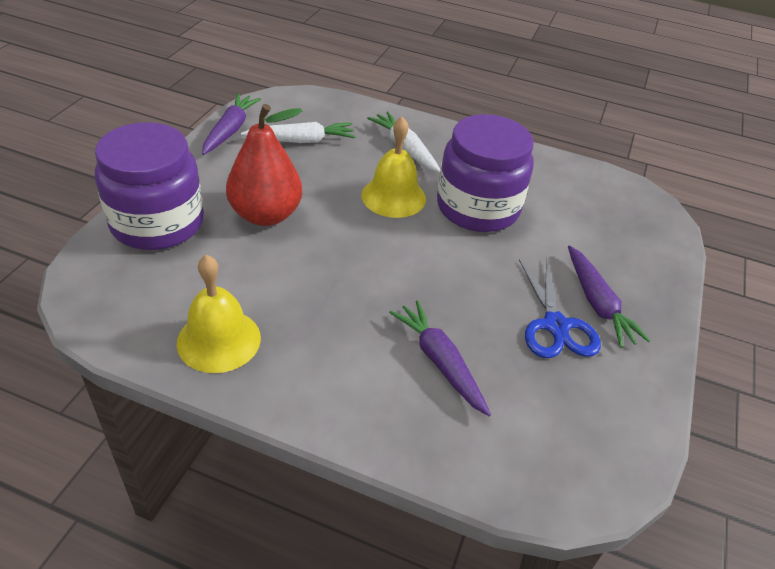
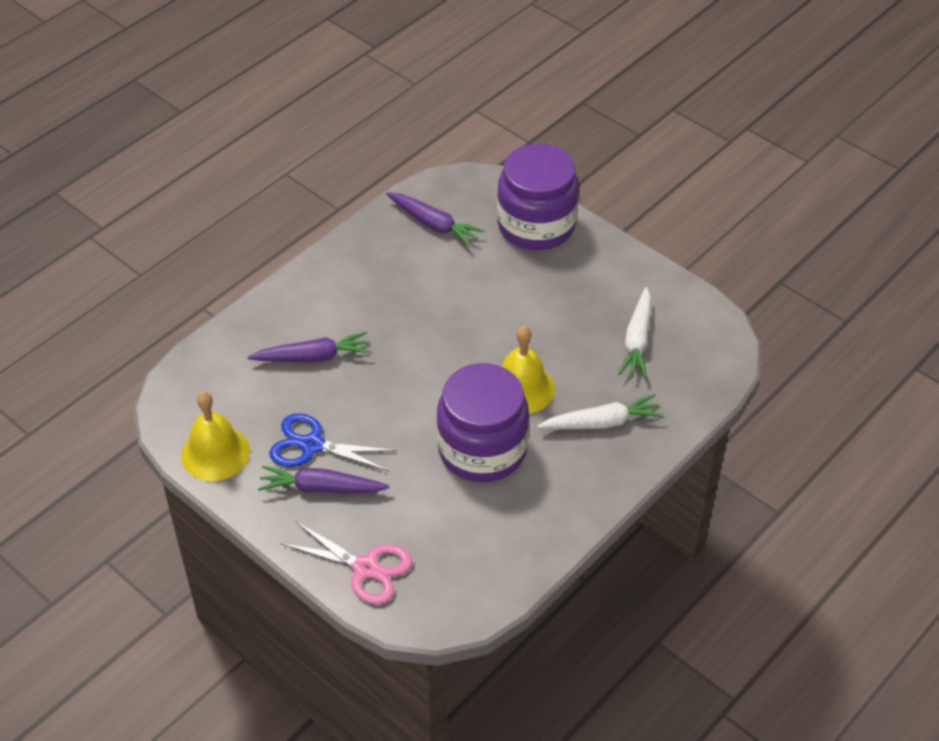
camera: 115 degrees right, 5 degrees up
(219, 340) = (391, 243): yellow bell -> yellow bell (215, 453)
(230, 130) = (669, 290): purple carrot -> purple carrot (434, 224)
(266, 215) = (524, 292): red pear -> none
(649, 251) = (365, 568): none -> pink scissors

